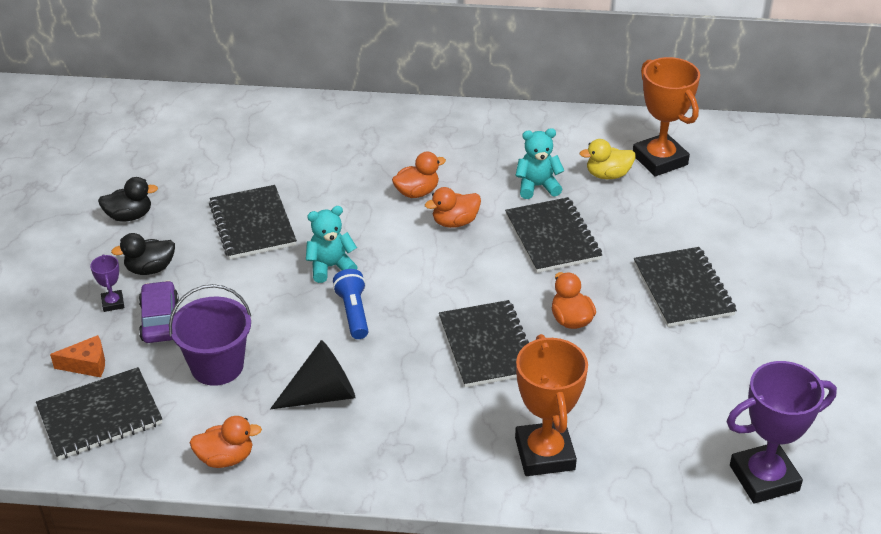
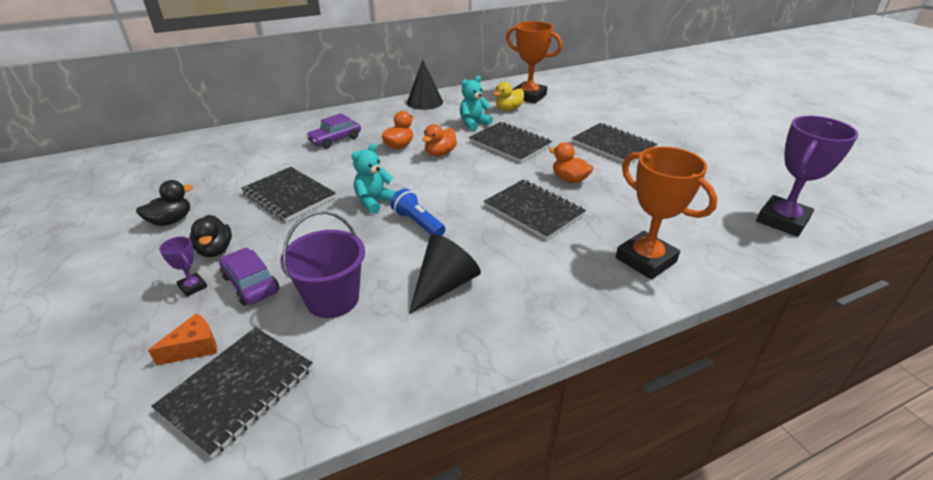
camera: 30 degrees left, 5 degrees down
(150, 269) = (215, 250): black duck -> black duck turned 60 degrees counterclockwise
(226, 458) = (401, 372): orange duck -> none
(352, 155) = (335, 139): none -> purple car
(508, 123) = (424, 102): none -> black cone

